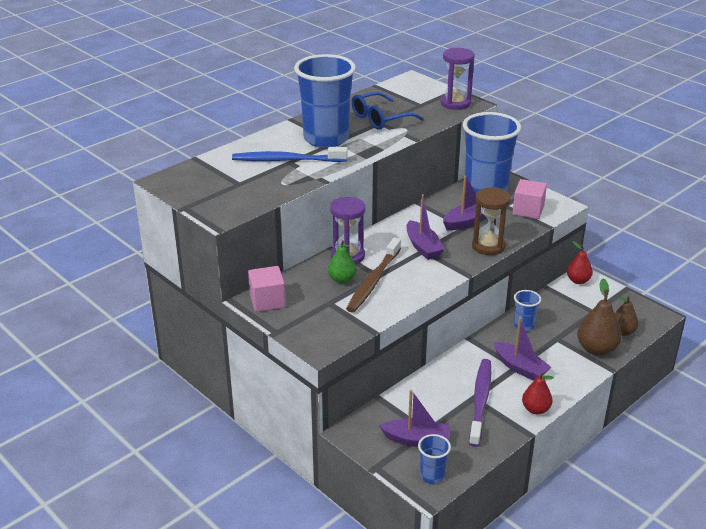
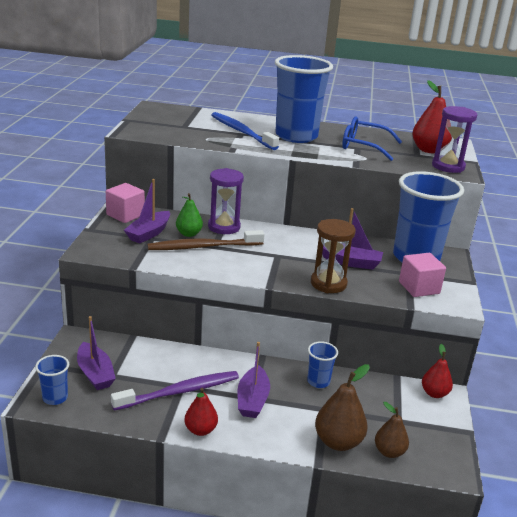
camera: 50 degrees right, 5 degrees down
(417, 96) = (429, 150): none -> red pear
(423, 247) = (282, 254): purple boat -> purple boat (149, 233)

